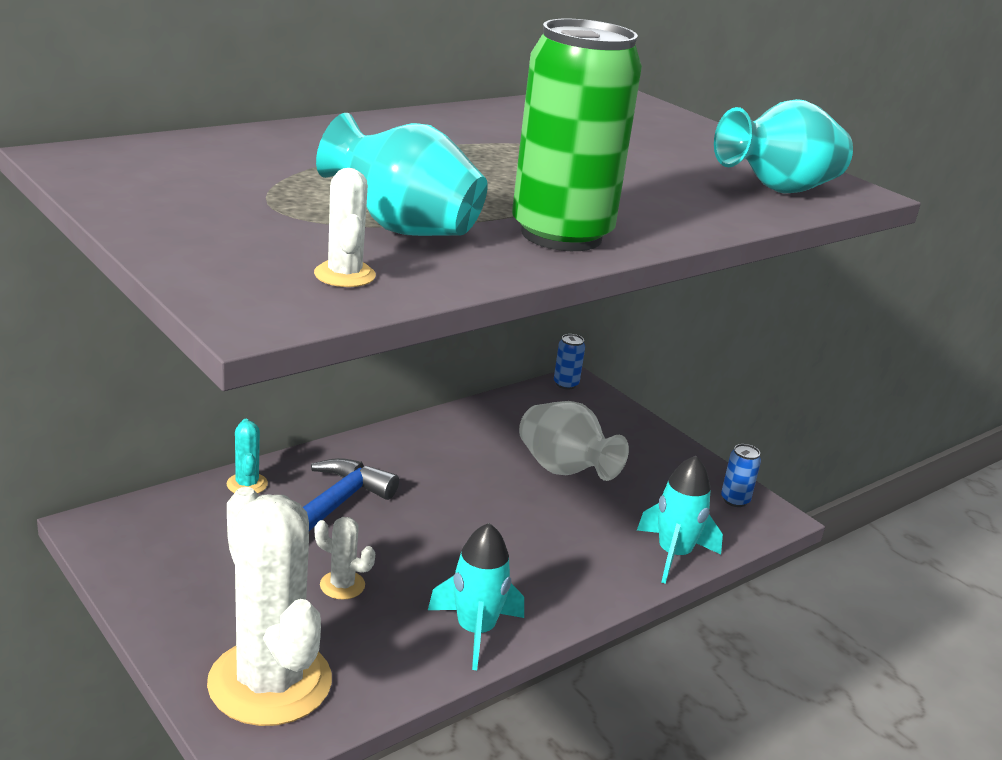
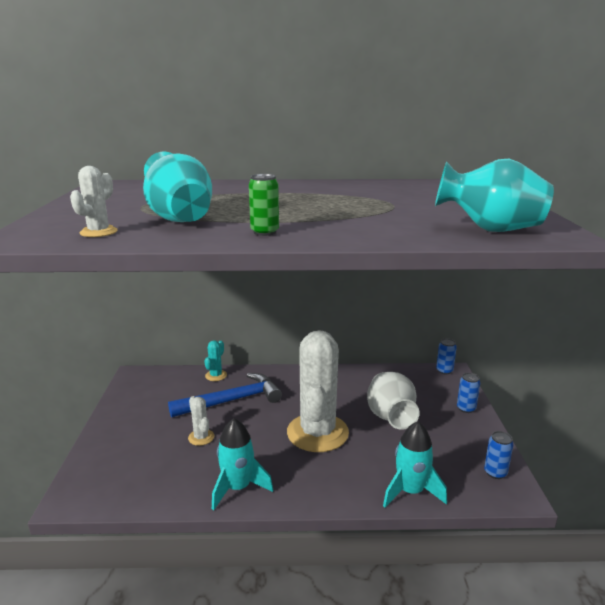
camera: 40 degrees right, 5 degrees down
(270, 682) = (114, 471): white cactus -> white cactus (317, 433)
(561, 235) = (264, 232): green can -> green can, size x0.41
(637, 430) = (466, 408): none -> blue can

